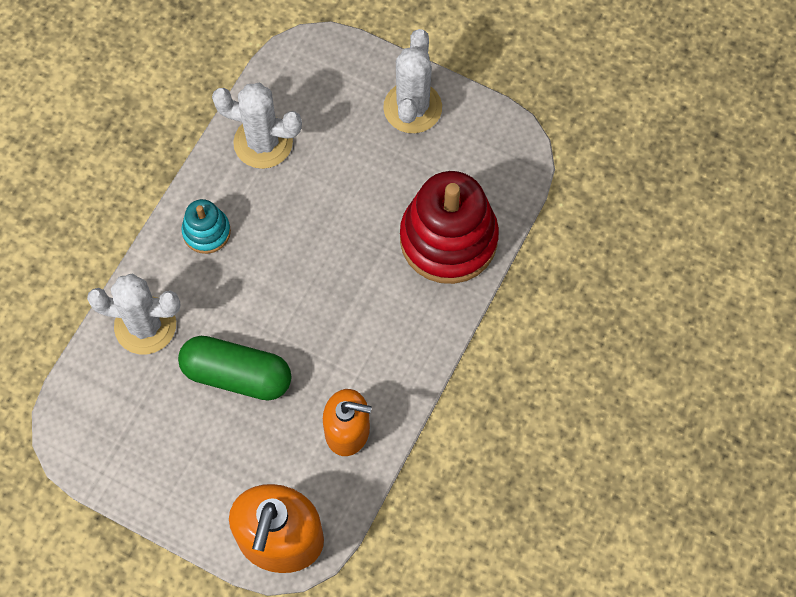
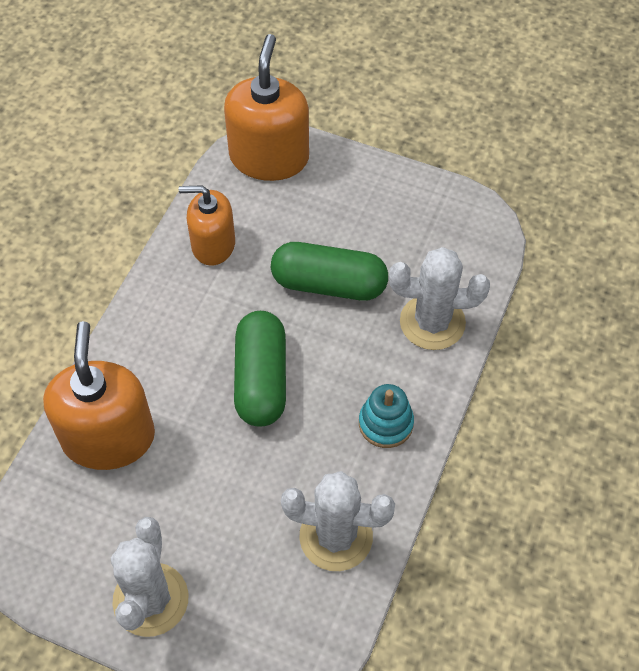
camera: 175 degrees right, 10 degrees down
(312, 281) = (261, 379): none -> green capsule
(448, 239) = (108, 437): red stacking toy -> orange soap dispenser

